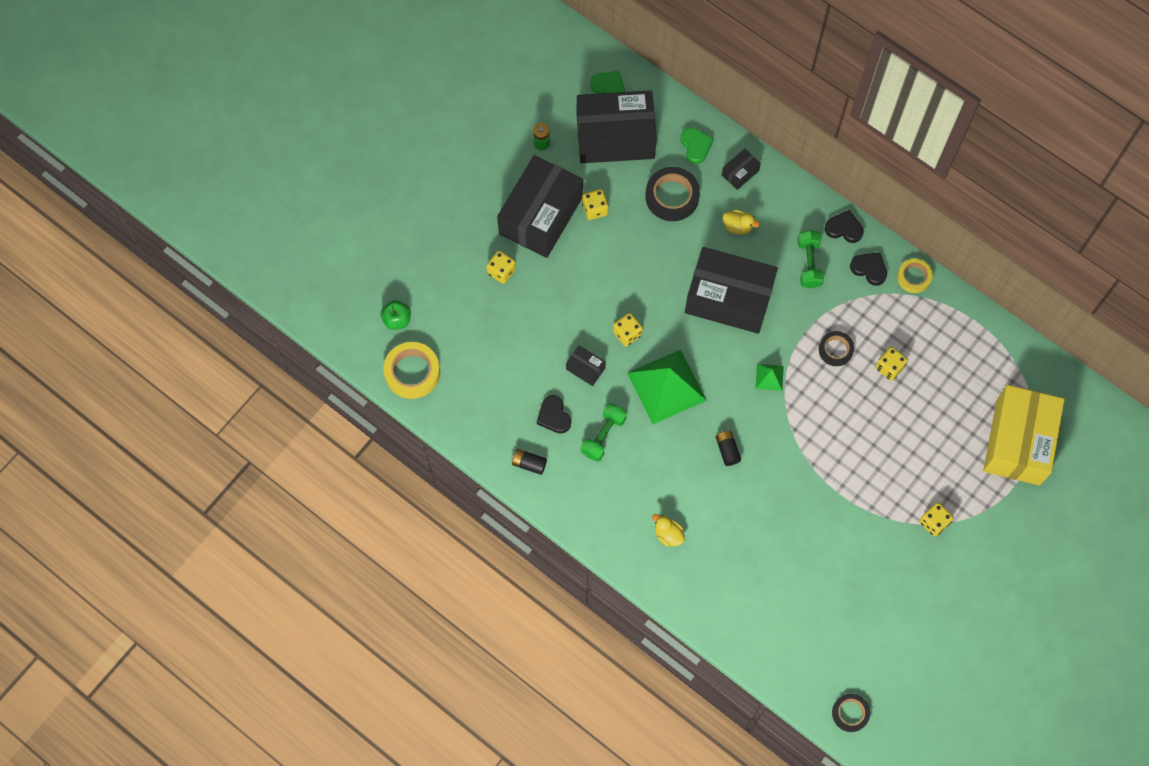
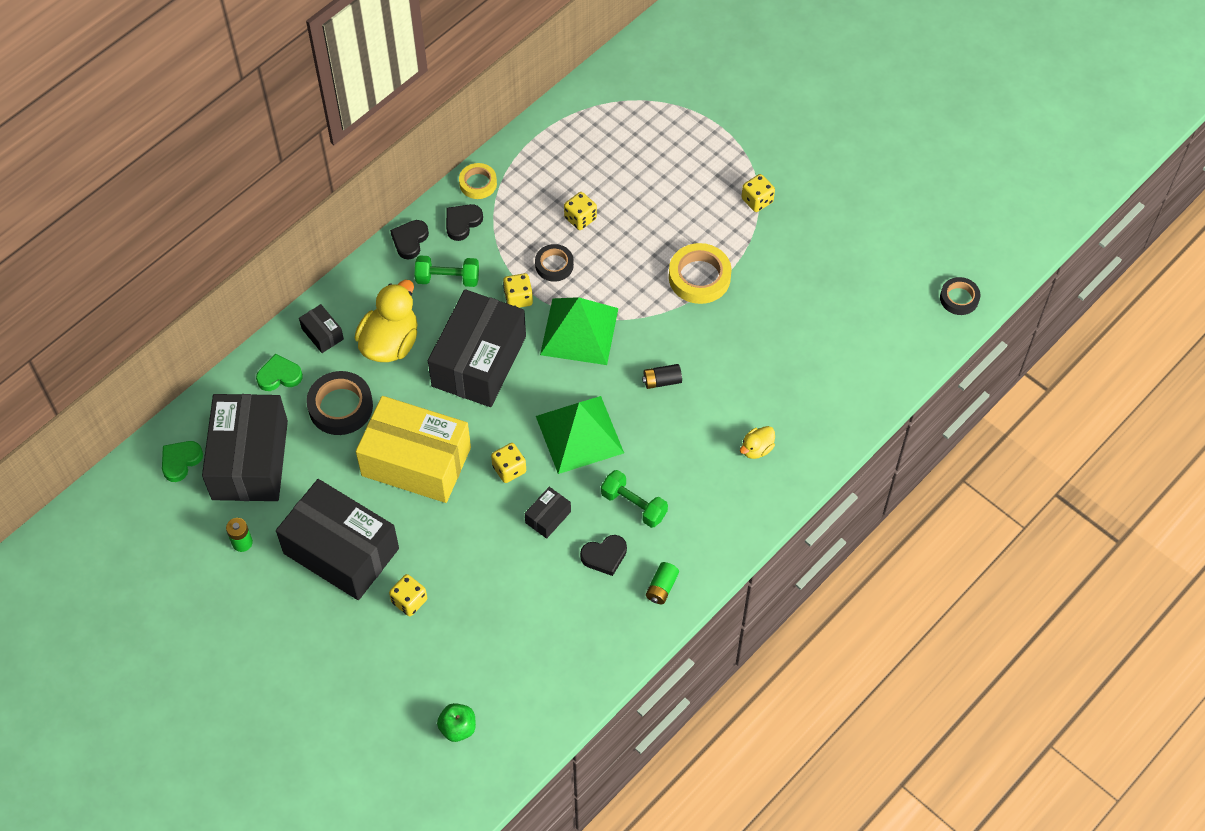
camera: 85 degrees left, 10 degrees down
(412, 372) = (531, 713): yellow tape -> yellow tape (699, 277)
(529, 464) = (661, 587): black battery -> green battery
(595, 209) = (343, 490): yellow dice -> yellow dice (518, 298)
(738, 226) = (390, 343): yellow duck -> yellow duck, size x2.03
(769, 377) = (579, 331): green pyramid -> green pyramid, size x2.23
(1018, 442) = (675, 117): yellow box -> yellow box (416, 461)

